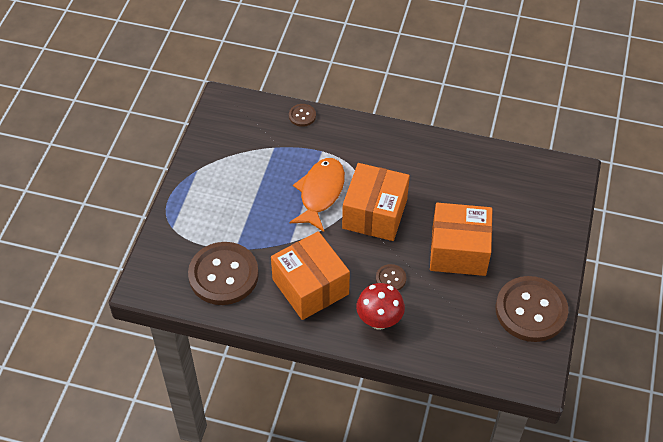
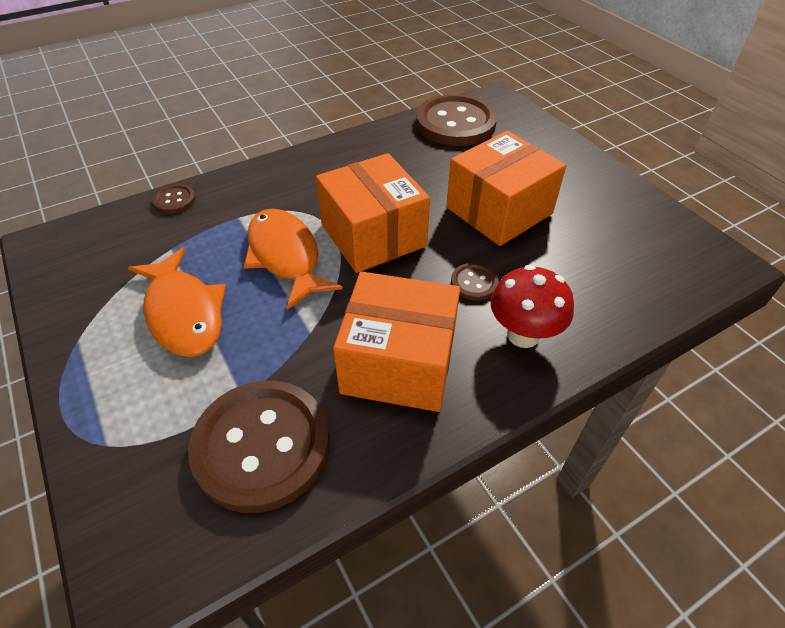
camera: 45 degrees left, 5 degrees down
(249, 189) = (184, 313): none -> orange fish
(531, 310) = (630, 213): brown button -> brown button (455, 123)

